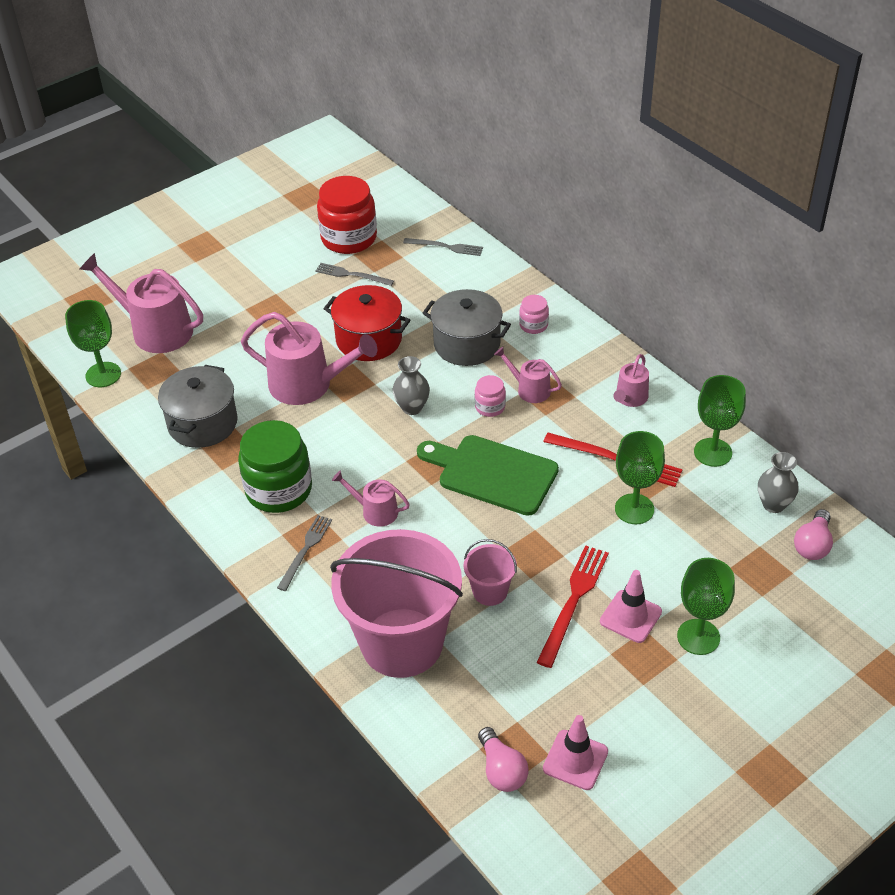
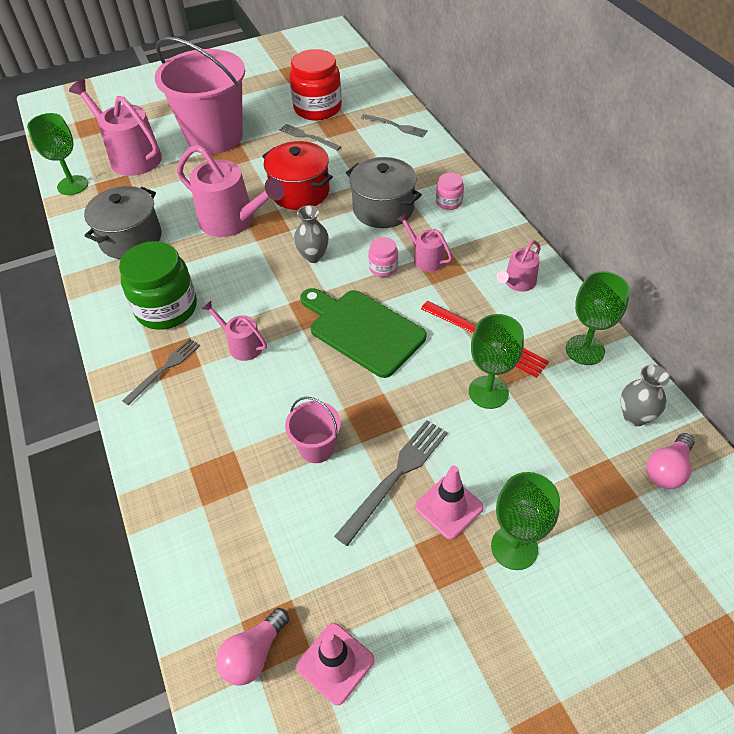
camera: 15 degrees right, 5 degrees up
(402, 643) = (211, 482): pink bucket -> pink bucket (215, 137)
(501, 770) = (254, 654): pink light bulb -> pink light bulb turned 45 degrees clockwise
(573, 601) = (395, 476): red fork -> grey fork

